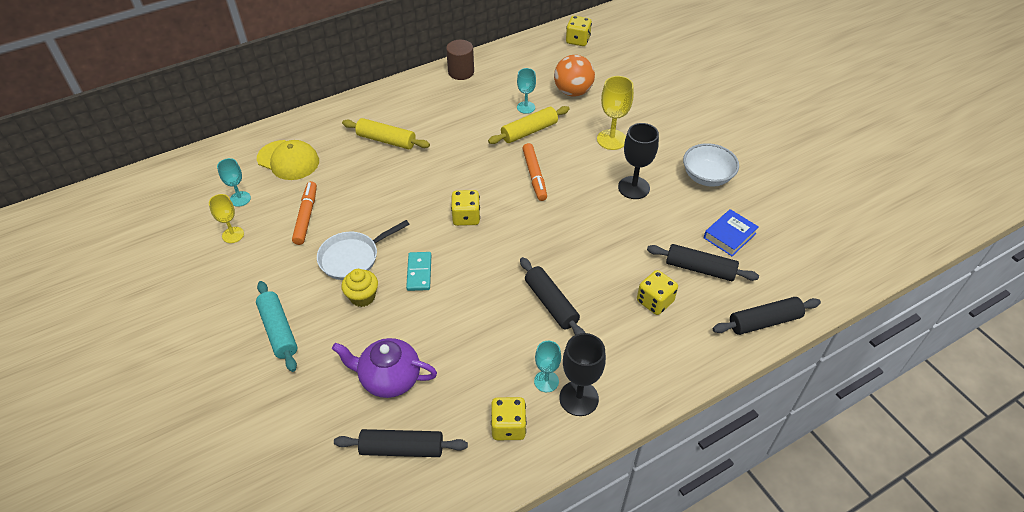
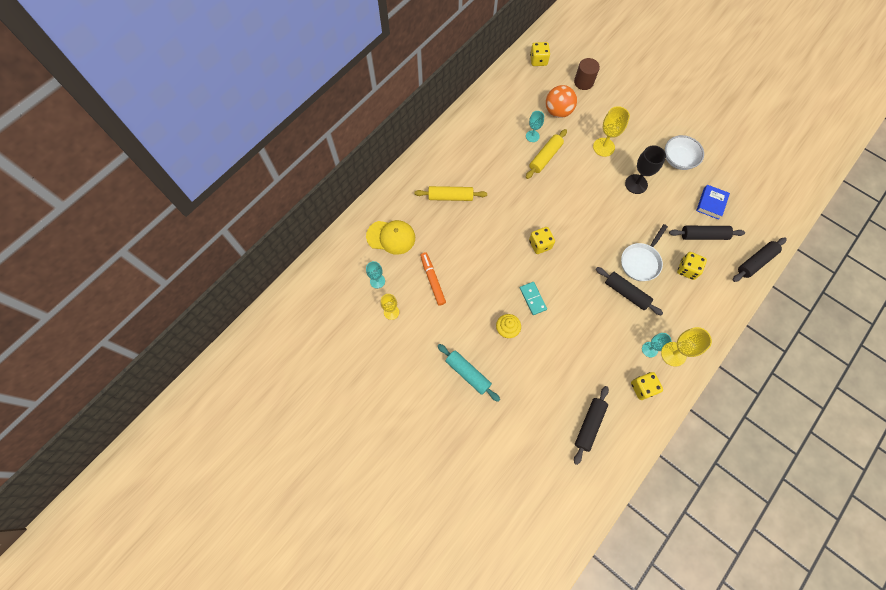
camera: 20 degrees left, 20 degrees up
(352, 257) = (483, 302): white pan -> white pan (641, 261)
(389, 378) = (556, 382): purple teapot -> none
(402, 448) = (589, 425): black rolling pin -> black rolling pin turned 45 degrees counterclockwise
(461, 72) = (470, 117): brown cylinder -> brown cylinder (583, 82)
(534, 176) = (567, 195): orange marker -> none
(579, 398) = (673, 354): black goblet -> yellow goblet

